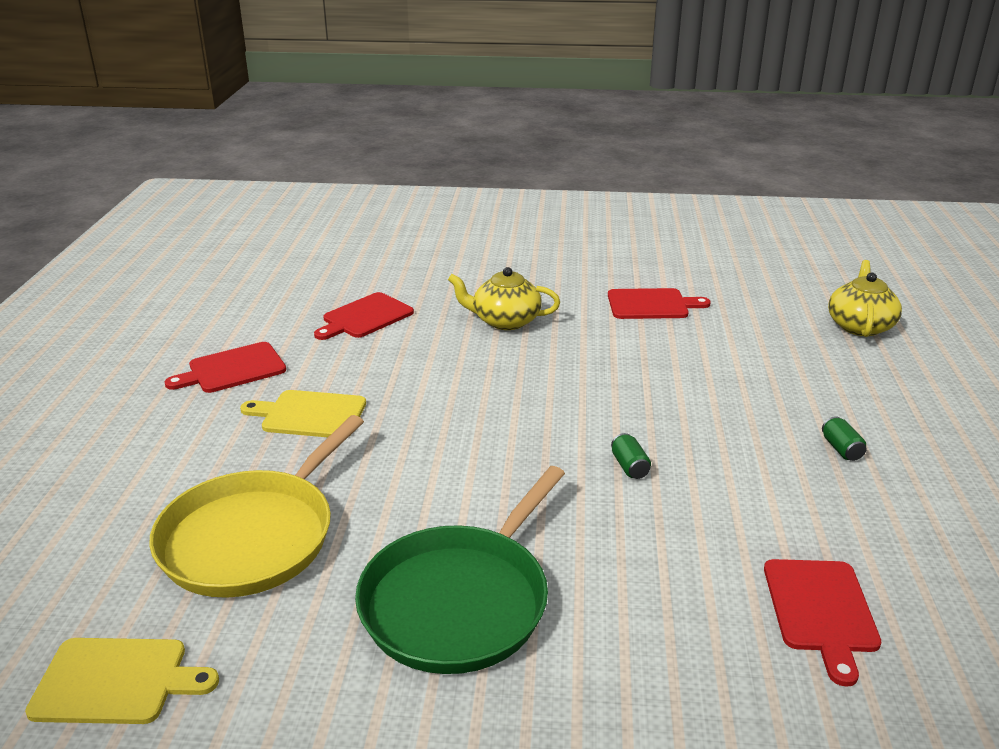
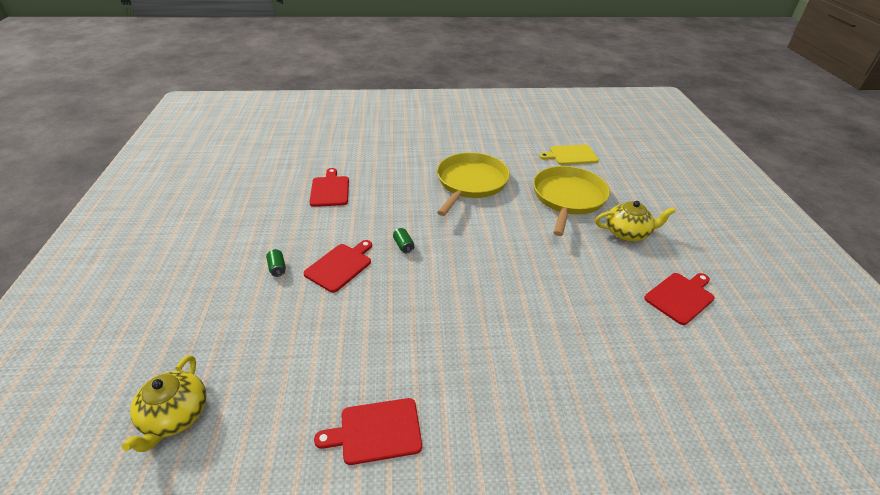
camera: 170 degrees right, 10 degrees up
(309, 414) = (597, 263): yellow cutting board -> none
(365, 317) = (637, 373): red cutting board -> red cutting board (340, 266)
(460, 601) = (470, 183): green pan -> yellow pan
(505, 321) = (513, 382): yellow teapot -> yellow teapot (627, 233)

